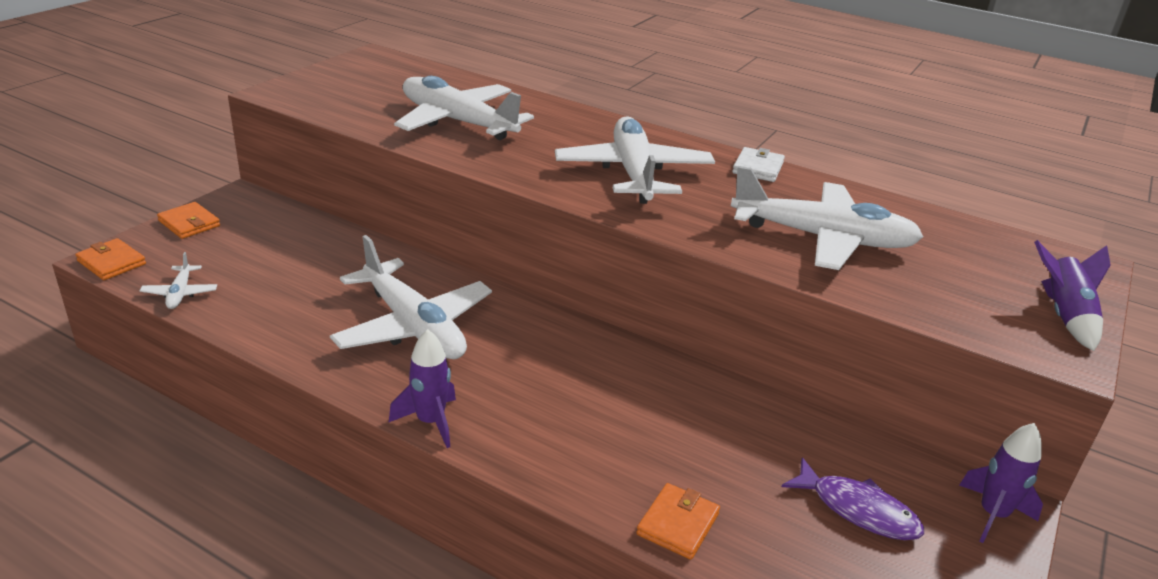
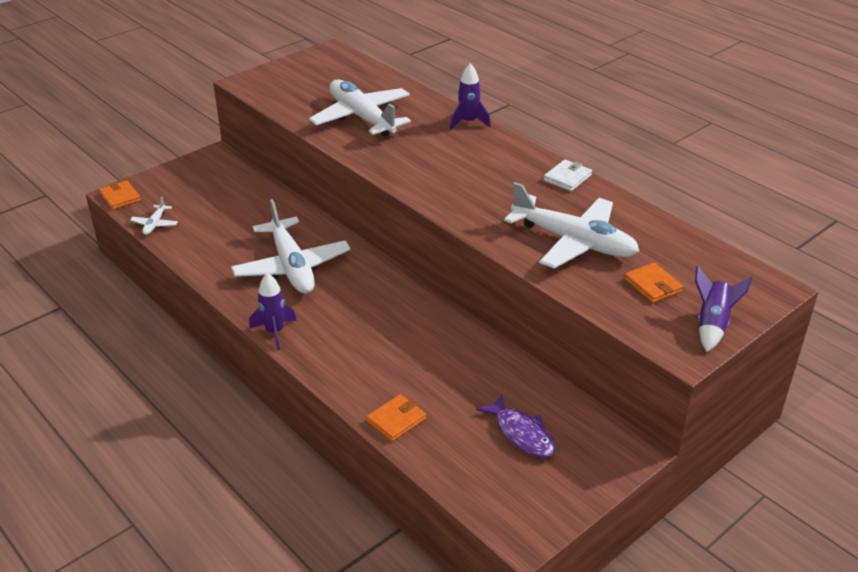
camera: 20 degrees right, 5 degrees up
(189, 223) = (176, 173): orange wallet -> orange wallet (652, 285)
(633, 173) = (466, 173): white plane -> none
(992, 515) = (615, 454): purple rocket -> purple rocket (468, 122)

